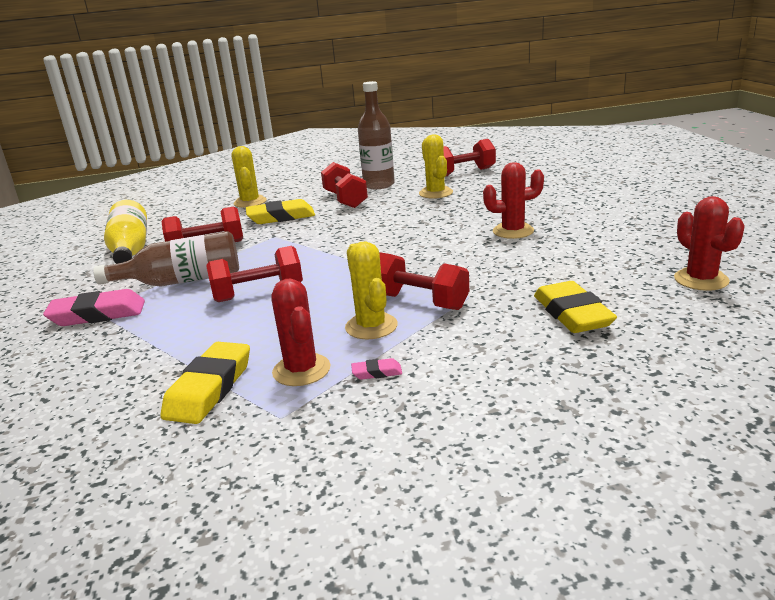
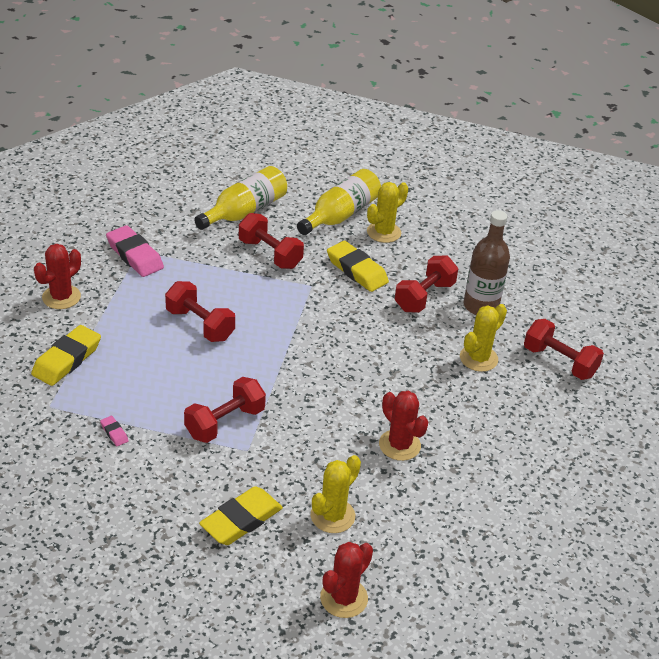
camera: 55 degrees right, 15 degrees up
(182, 281) = (203, 271): brown bottle -> none
(203, 213) = (340, 215): none -> yellow bottle
(209, 388) = (67, 359): yellow eraser -> yellow eraser turned 45 degrees counterclockwise
(301, 370) = (103, 394): red cactus -> red cactus (61, 297)
(371, 326) = (175, 408): yellow cactus -> yellow cactus (332, 516)
(419, 302) = (225, 423): red dumbbell -> red dumbbell turned 45 degrees clockwise

